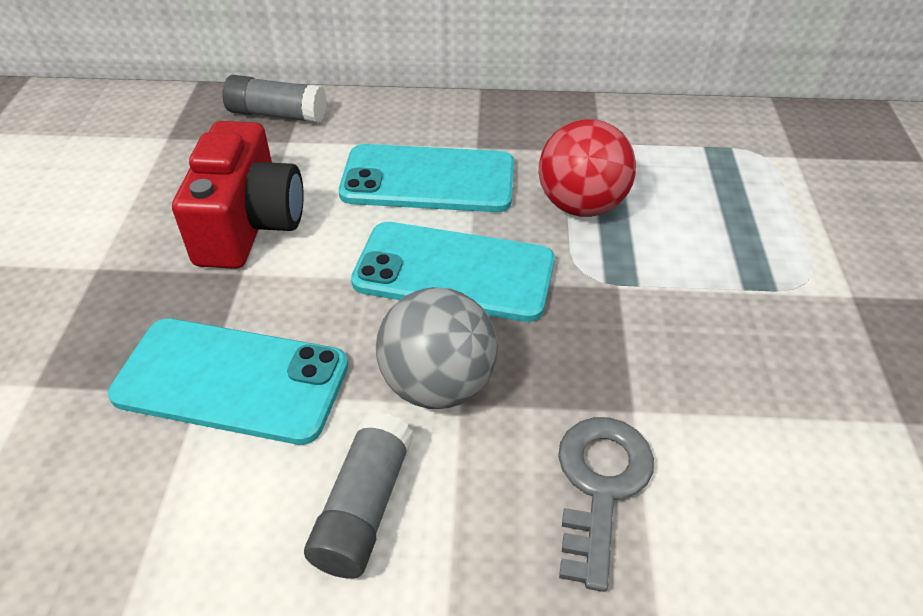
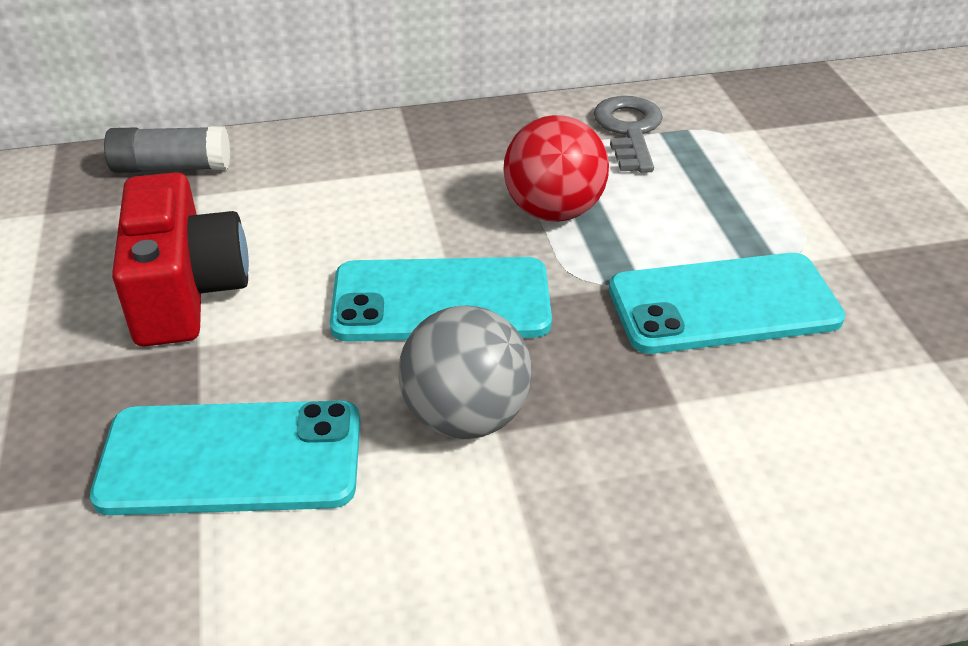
camera: 15 degrees left, 5 degrees down
(364, 507) = (431, 553): grey glue stick -> none
(428, 180) = (377, 211): turquoise phone -> turquoise phone (723, 305)
(600, 485) = (668, 479): grey key -> grey key (629, 130)

